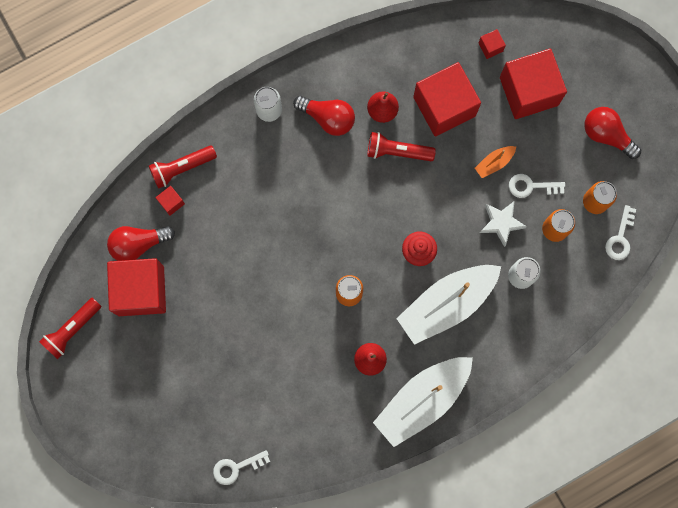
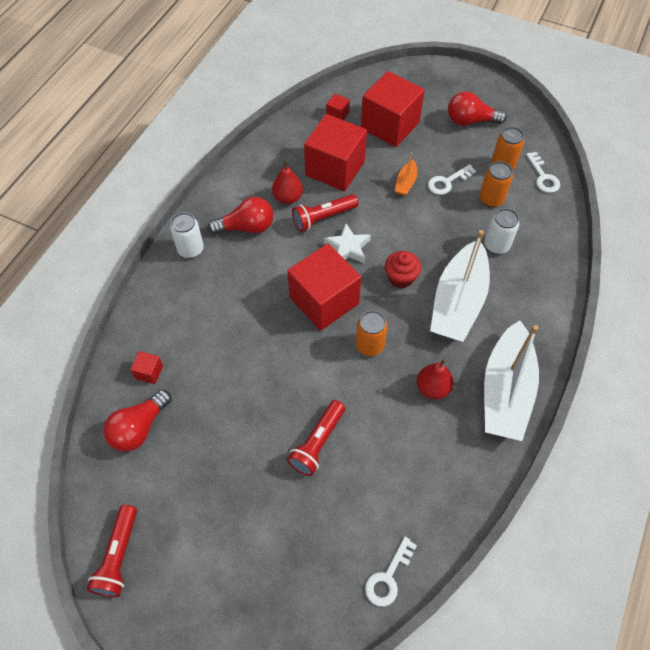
camera: 35 degrees left, 20 degrees down
(141, 291) = (169, 469): red cube -> red cube (324, 300)
(181, 168) = (140, 338): red flashlight -> red flashlight (317, 443)
(501, 223) = (447, 219): white star -> white star (348, 248)

